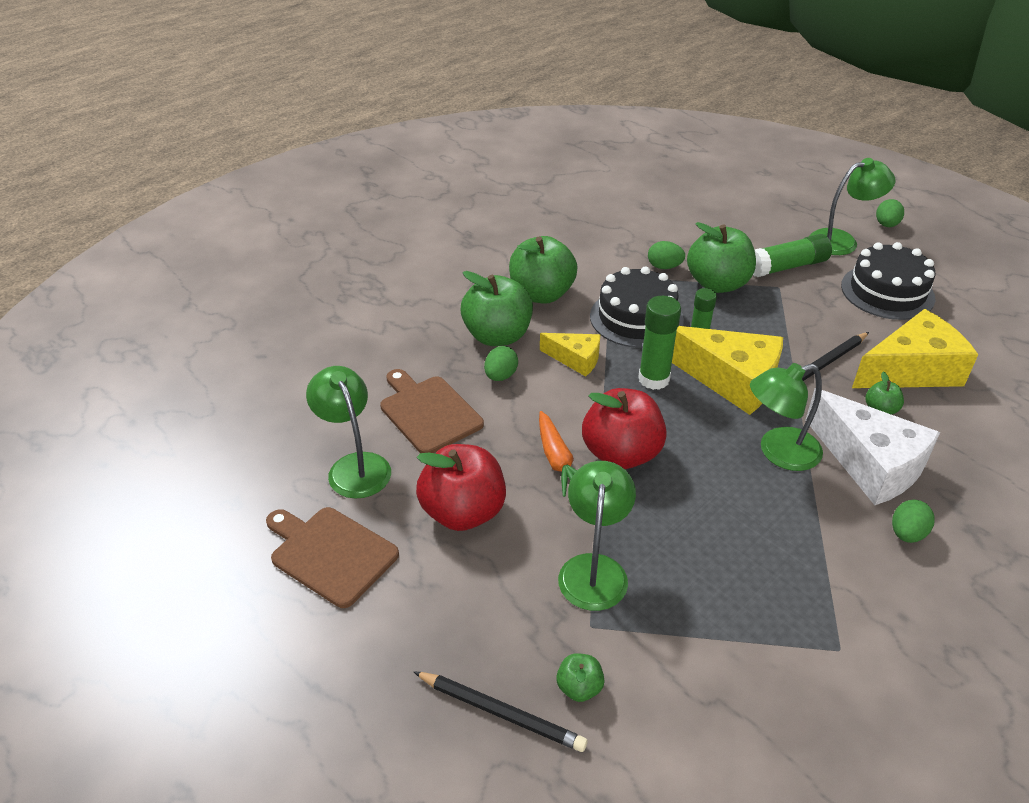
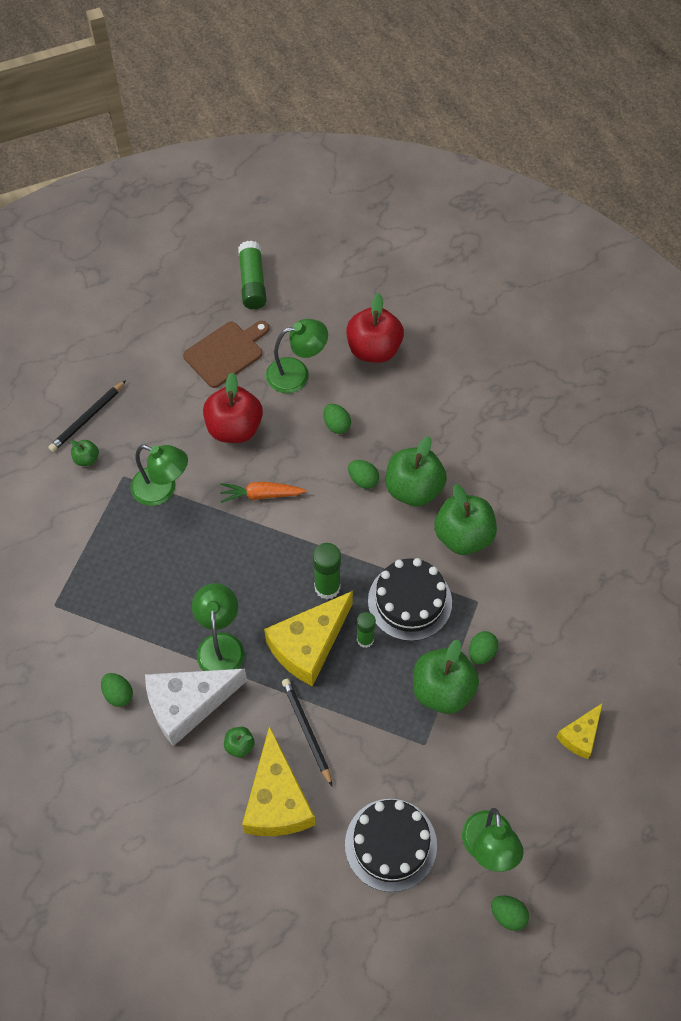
camera: 105 degrees right, 20 degrees up
(428, 412) = (336, 425): brown cutting board -> green egg
(576, 359) = (368, 538): yellow cheese -> yellow cheese (580, 736)
(621, 454) = (254, 537): red apple -> red apple (374, 349)
(787, 267) = (455, 768): green glue stick -> green glue stick (252, 282)

